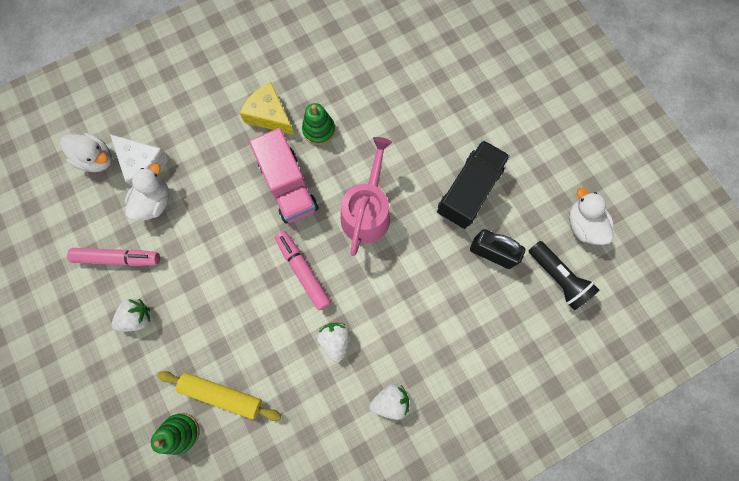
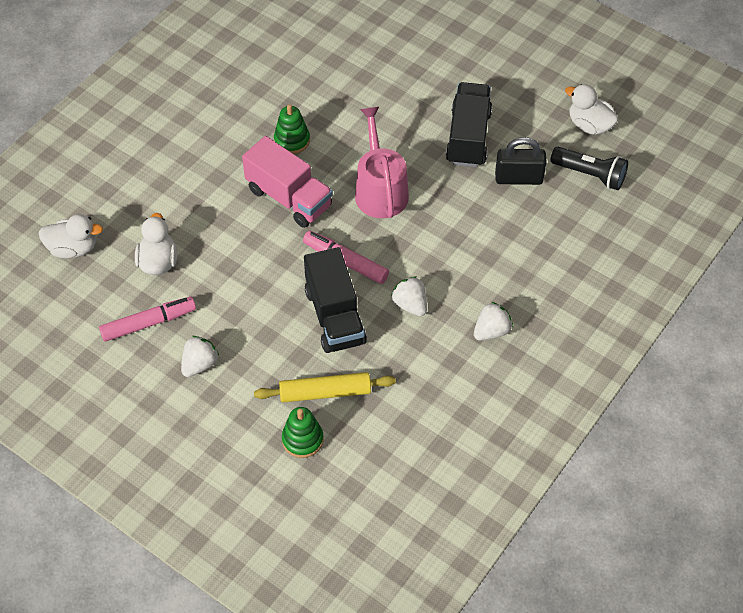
camera: 25 degrees left, 20 degrees down
(143, 164) = (125, 234): white cheese -> none
(267, 322) = (335, 316): none -> black truck
(269, 115) = (233, 146): yellow cheese -> none

